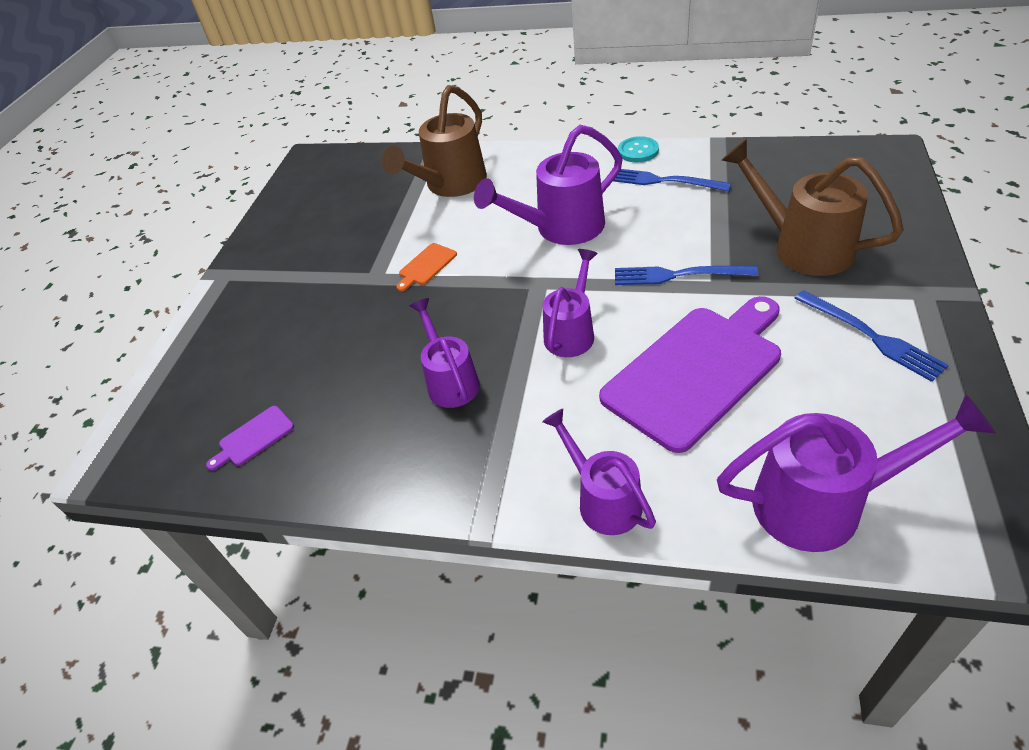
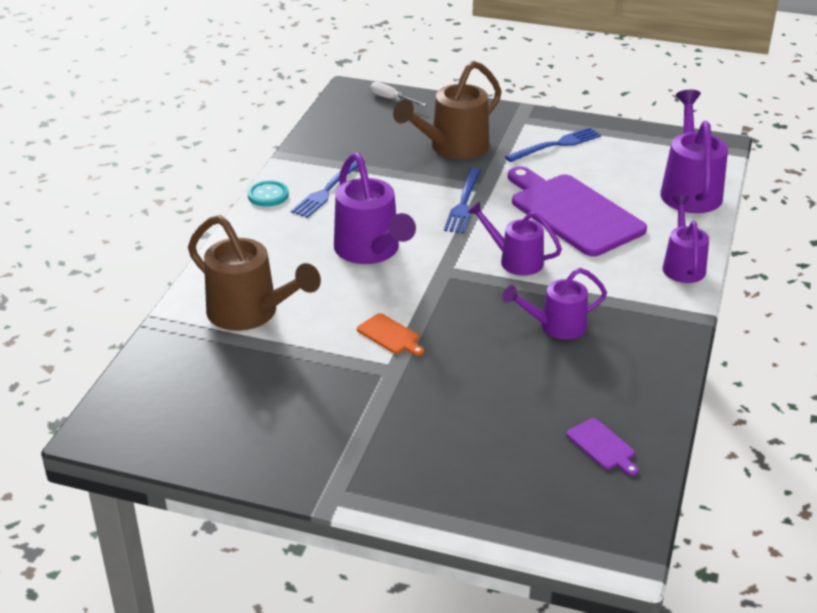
camera: 90 degrees left, 10 degrees down
(603, 500) = (683, 265): purple watering can -> purple watering can turned 120 degrees clockwise
(891, 181) = (391, 99): none -> white screwdriver

